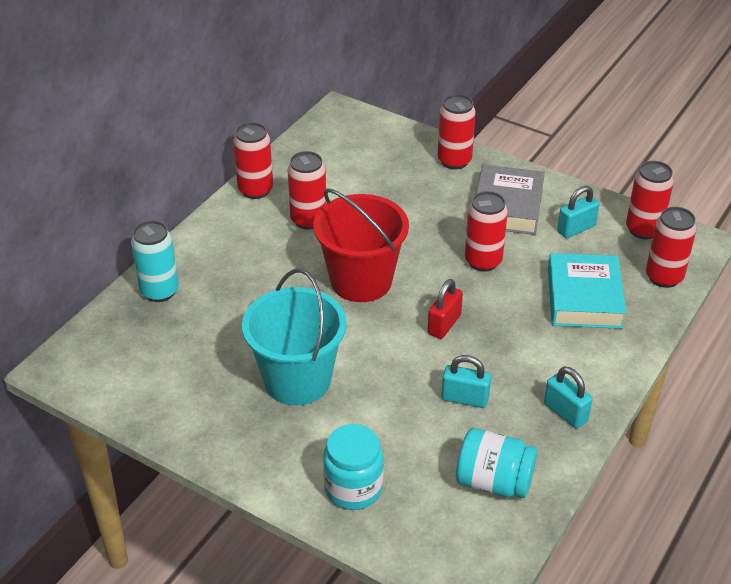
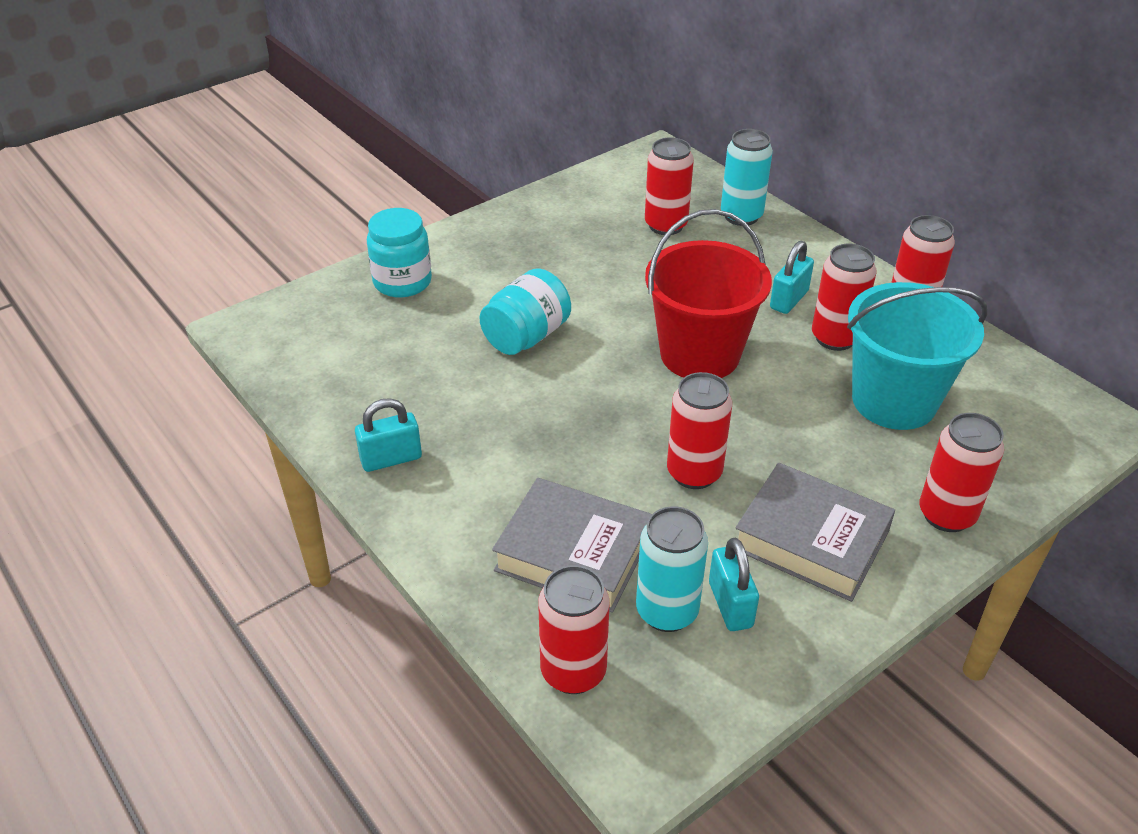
camera: 110 degrees right, 0 degrees up
(297, 380) = (563, 277): turquoise bucket -> turquoise bucket (894, 401)
(444, 324) = (590, 402): red padlock -> none
(465, 398) = (464, 384): turquoise padlock -> turquoise padlock (789, 300)
(493, 482) = (341, 372): turquoise jar -> turquoise jar (526, 336)
(584, 298) = (573, 553): turquoise book -> grey book
(598, 251) = (667, 611): none -> turquoise can
(643, 230) = (698, 697): red can -> red can (666, 225)

